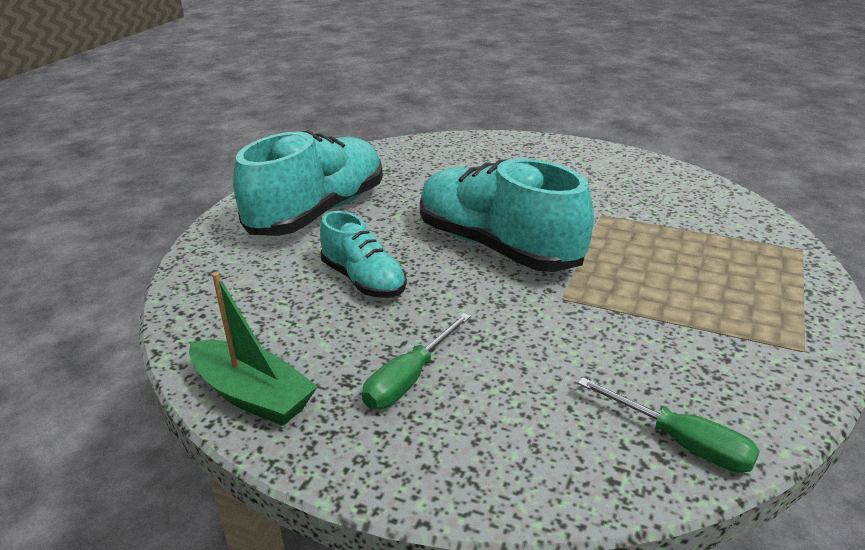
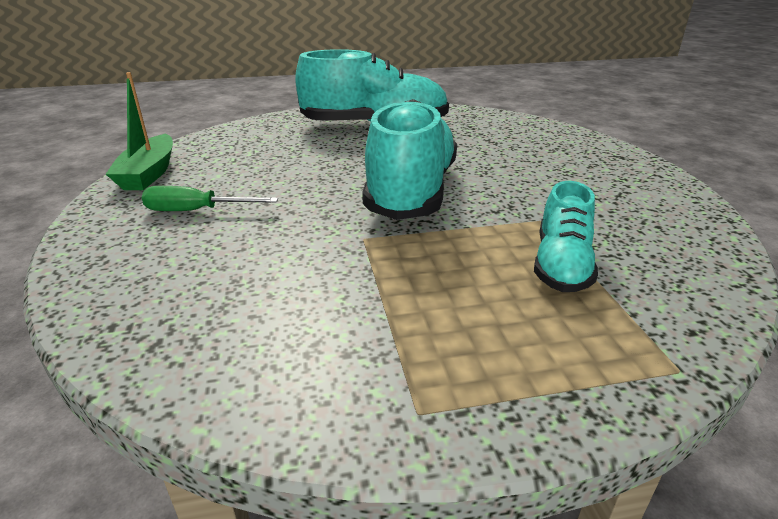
camera: 55 degrees right, 0 degrees up
(363, 280) = (304, 163): turquoise shoe -> turquoise shoe (561, 265)
(681, 442) = (180, 352): green screwdriver -> none

